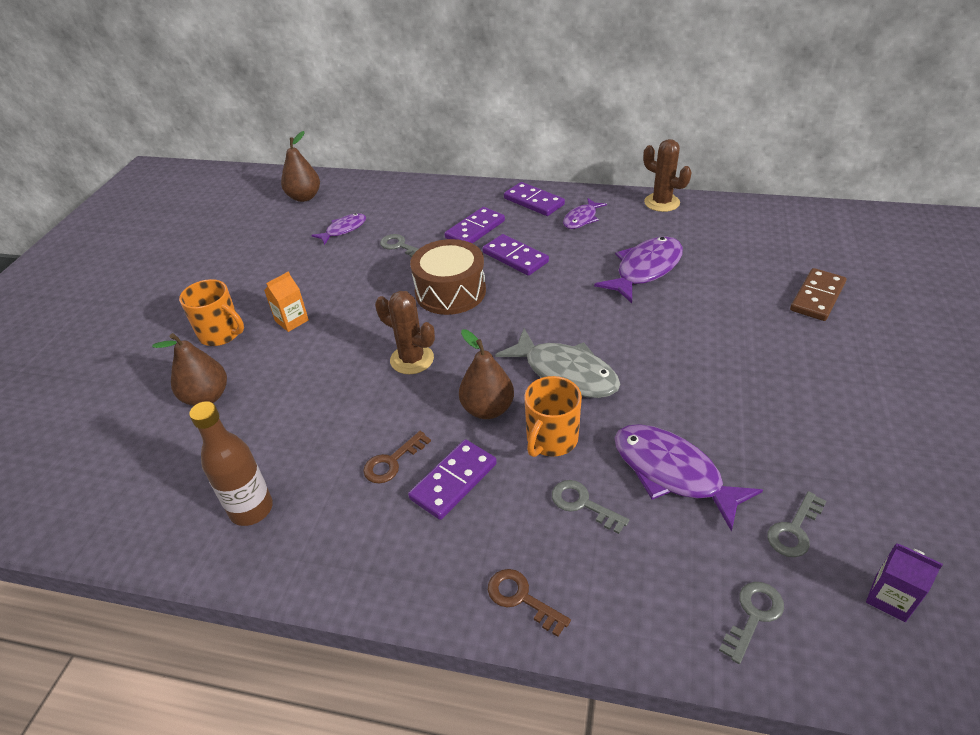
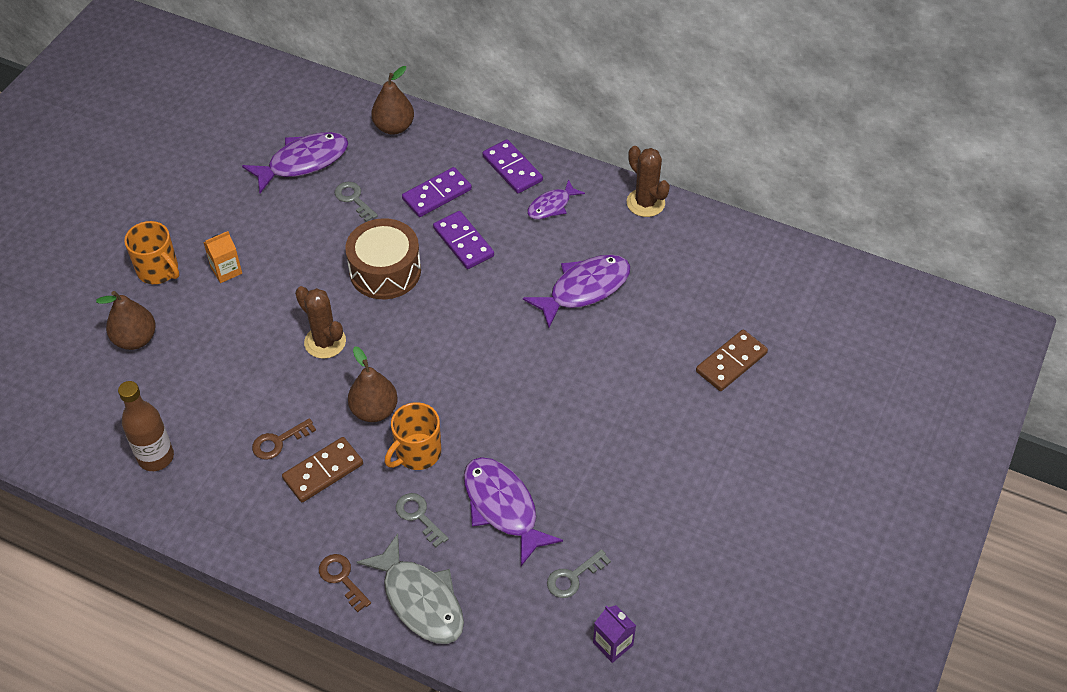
camera: 10 degrees right, 10 degrees up
(304, 197) = (273, 103): brown pear -> brown pear (394, 127)
(343, 230) = (303, 162): purple fish -> purple fish, size x1.72
(453, 481) = (323, 471): purple domino -> brown domino
(565, 373) = (456, 390): grey fish -> grey fish (420, 600)
(753, 616) = (505, 632): grey key -> none

